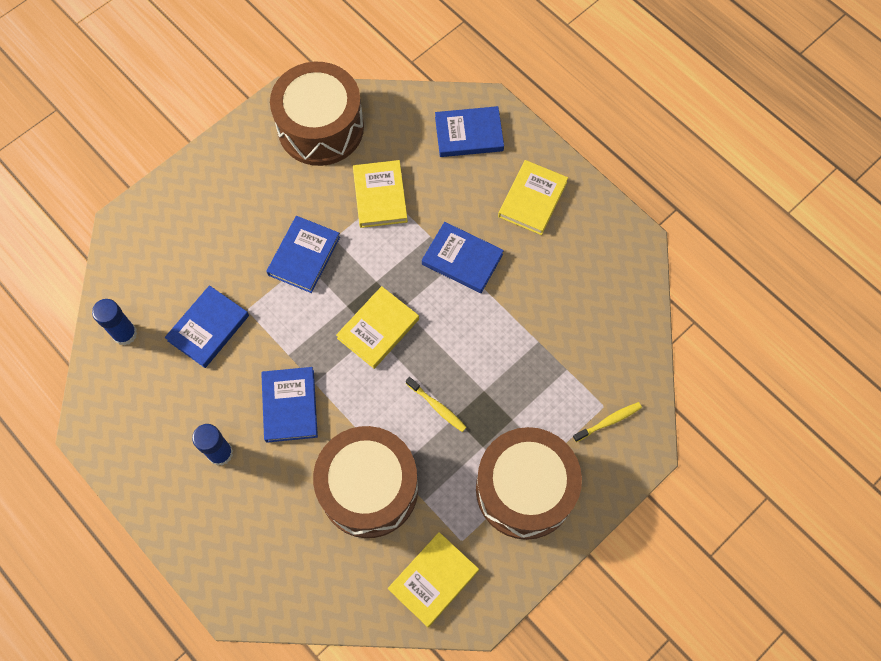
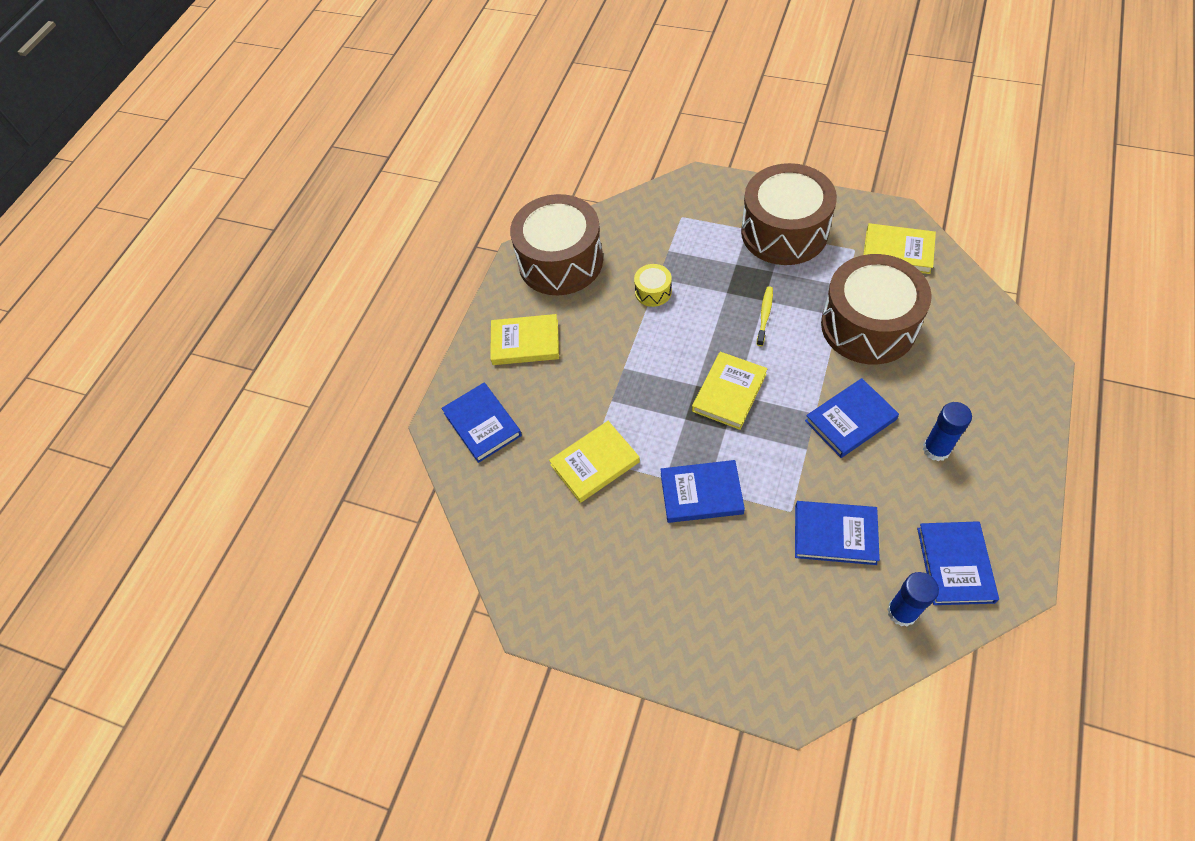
camera: 110 degrees left, 10 degrees down
(320, 127) = (547, 563): brown drum -> brown drum (560, 261)
(378, 329) = (729, 392): yellow book -> yellow book turned 75 degrees counterclockwise
(462, 259) = (618, 364): blue book -> blue book (955, 564)
(524, 328) = (653, 292): none -> yellow drum
(608, 421) = (692, 209): yellow toothbrush -> none

